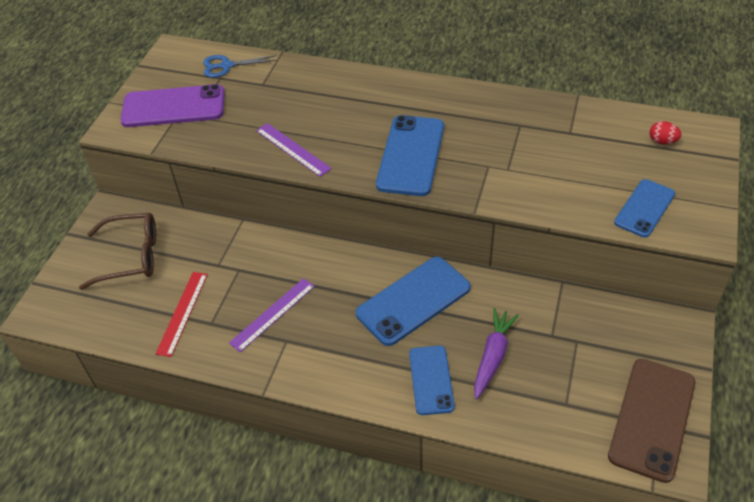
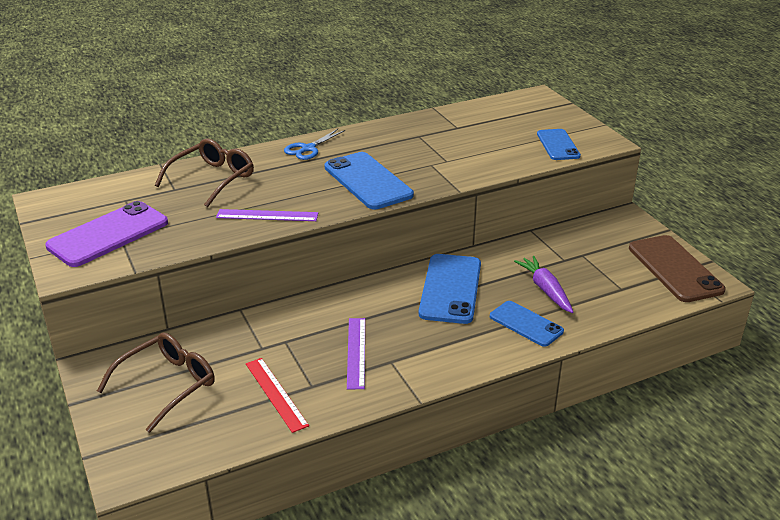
camera: 45 degrees left, 15 degrees down
(226, 66) = (119, 190): blue scissors -> blue scissors (308, 149)
(298, 88) = (212, 179): none -> brown glasses
(662, 141) = (519, 110): red egg -> none

